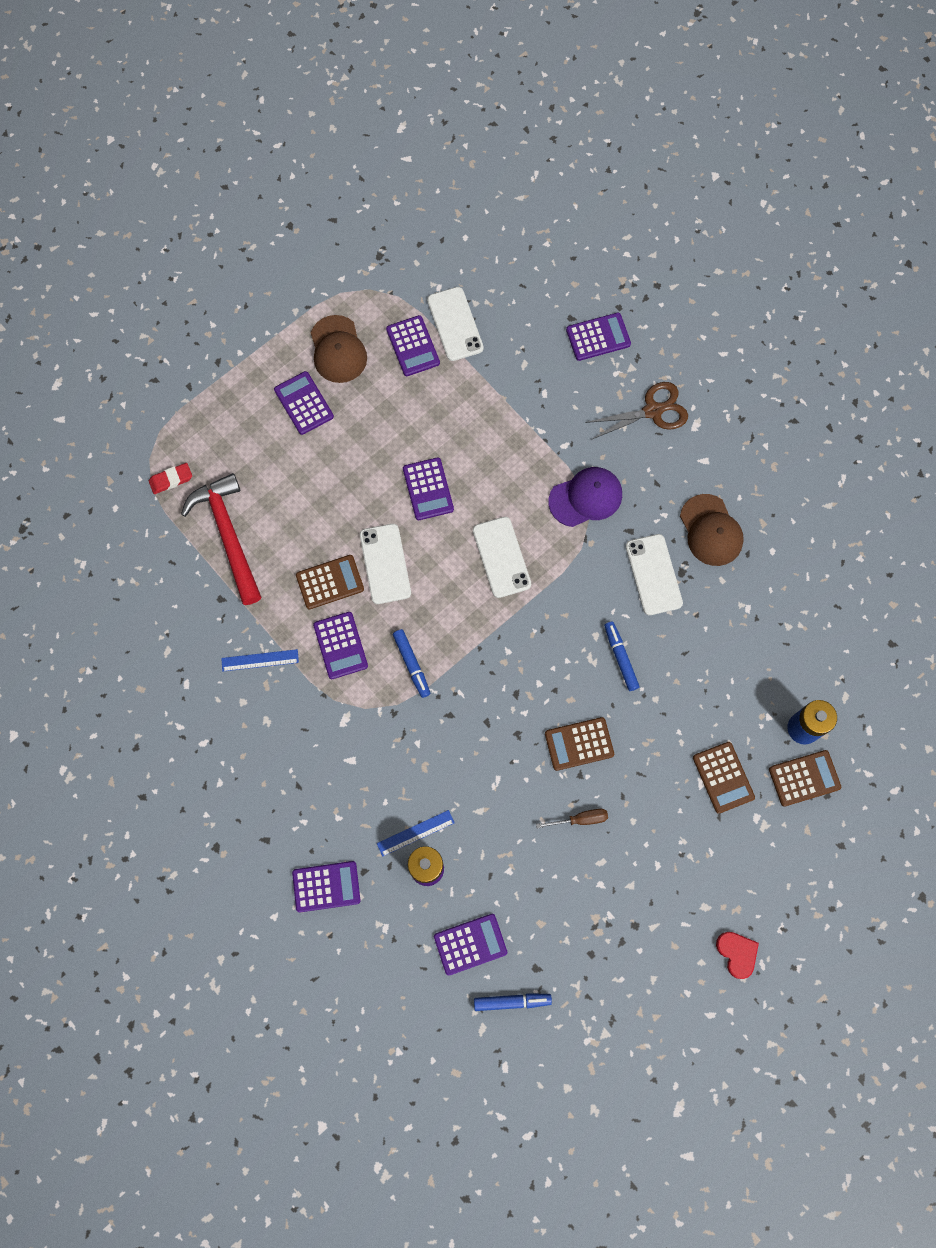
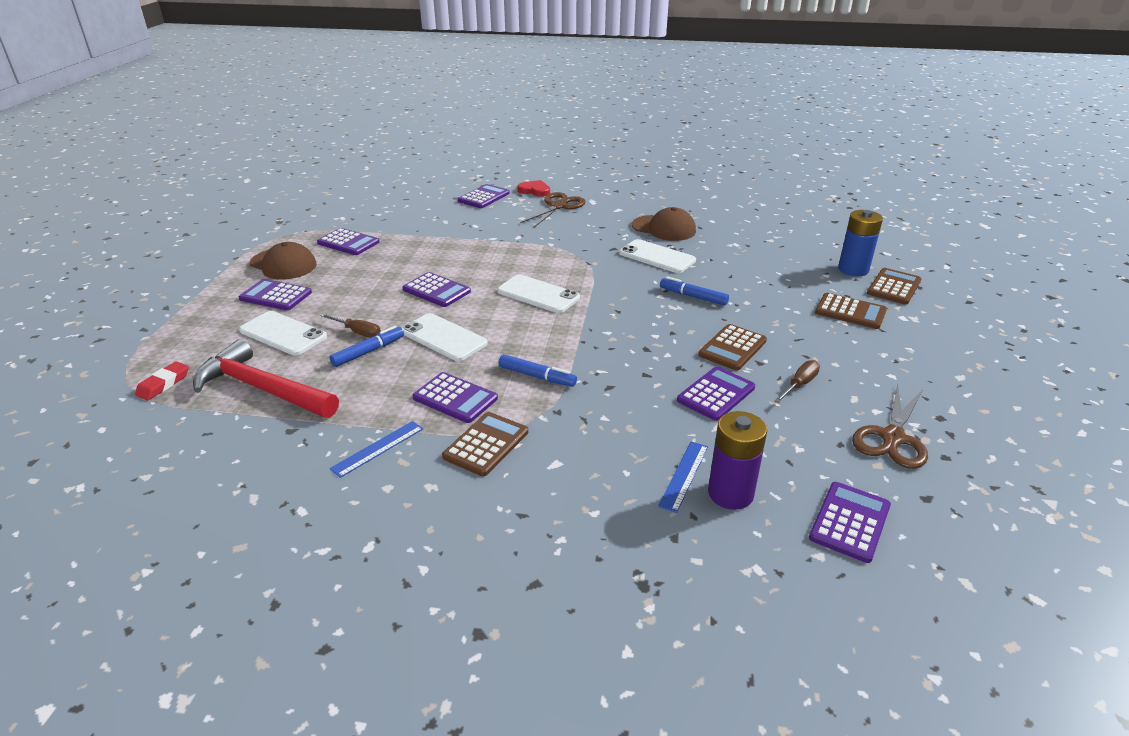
camera: 40 degrees left, 40 degrees down
(326, 886) = (652, 577): purple calculator -> purple calculator (716, 394)
(330, 508) = (358, 332): none -> brown screwdriver
(330, 582) = (402, 369): brown calculator -> brown calculator (486, 444)
(455, 324) = (372, 225): white phone -> white phone (283, 334)
(511, 1001) = (951, 538): blue marker -> blue marker (368, 352)
(579, 913) = (892, 438): none -> brown scissors
(586, 498) = (563, 248): purple cap -> none
(737, 953) = (1025, 387): red heart -> red heart (534, 190)

